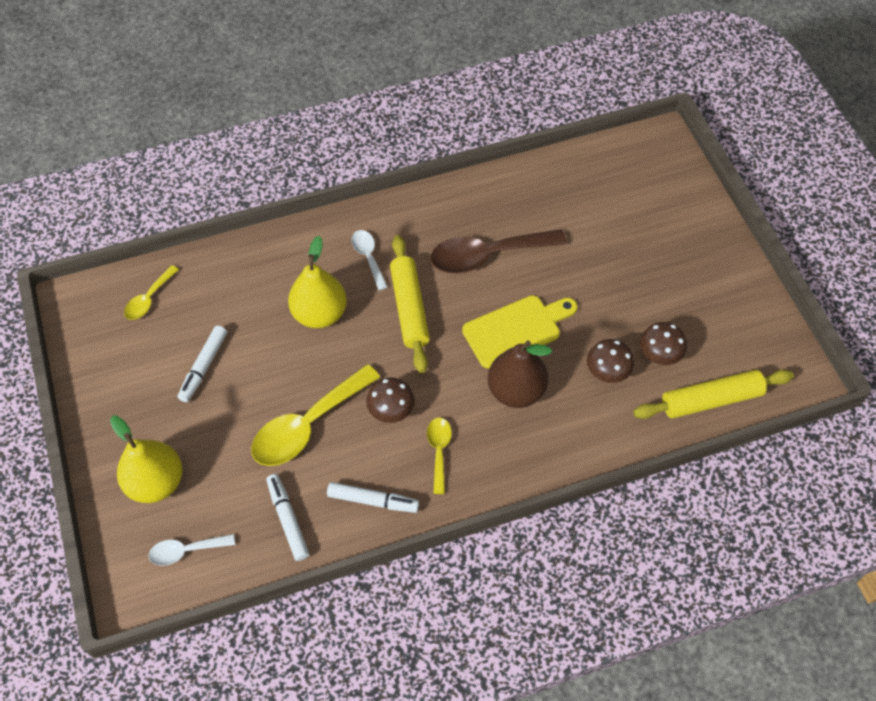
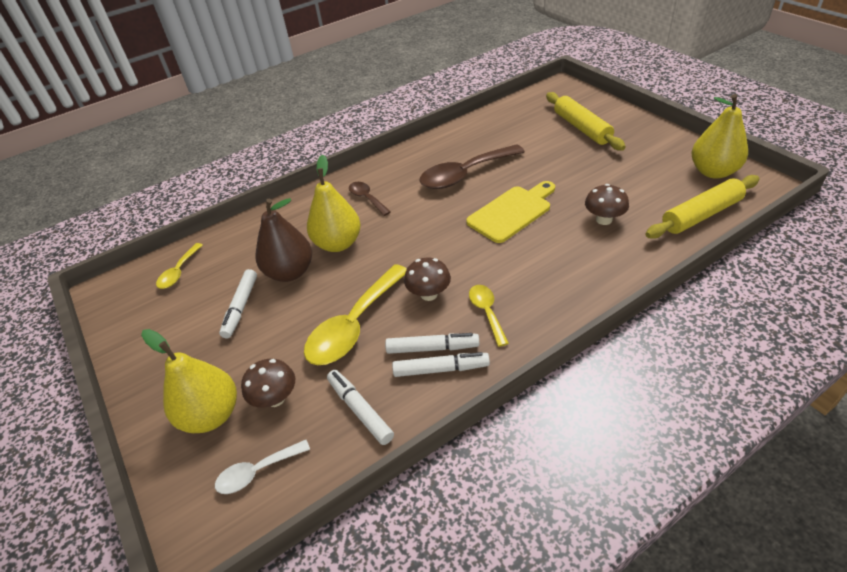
camera: 10 degrees left, 15 degrees down
(368, 257) = (367, 198): white spoon -> brown spoon
(373, 475) = (432, 348): none -> white marker
(409, 308) = (415, 221): yellow rolling pin -> yellow rolling pin (582, 128)
(516, 390) = (534, 251): brown pear -> brown pear (290, 272)
(659, 355) = (639, 198): brown mushroom -> brown mushroom (275, 398)
(760, 343) = (713, 172): none -> yellow pear

